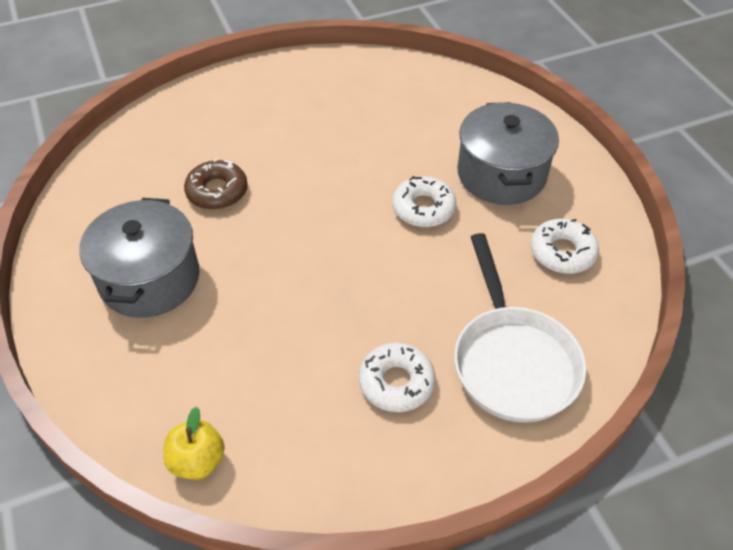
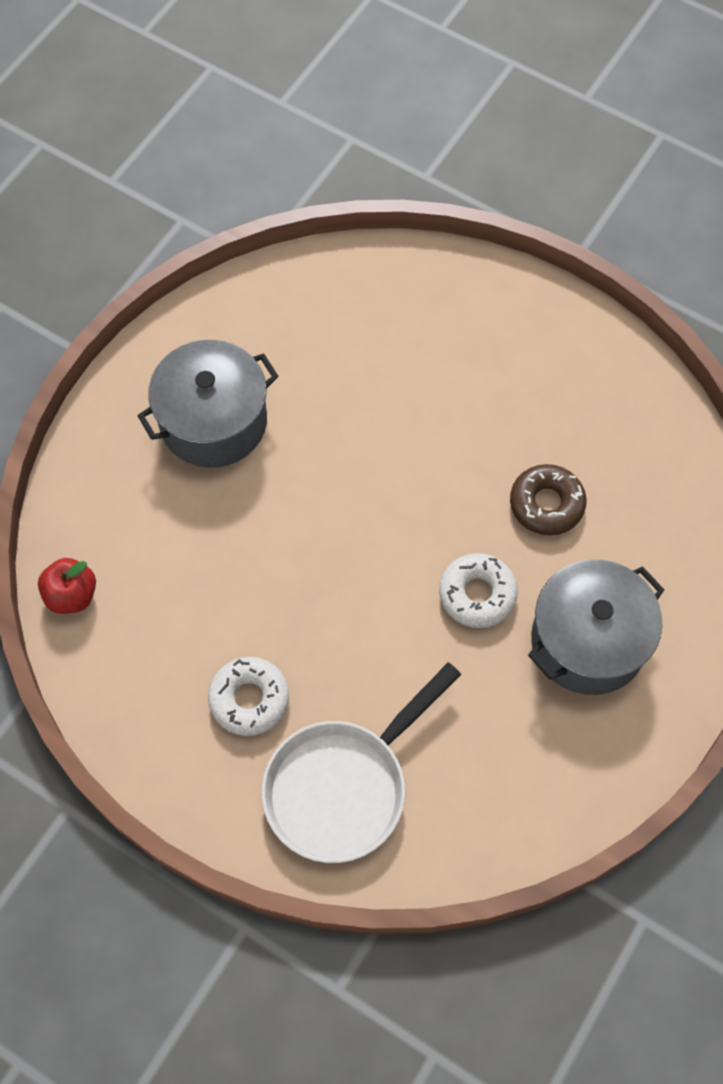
camera: 55 degrees right, 15 degrees up
(197, 461) = (72, 595): yellow apple -> red apple
(217, 191) = (354, 396): brown donut -> brown donut (546, 504)
(562, 252) = (518, 762): white donut -> none

